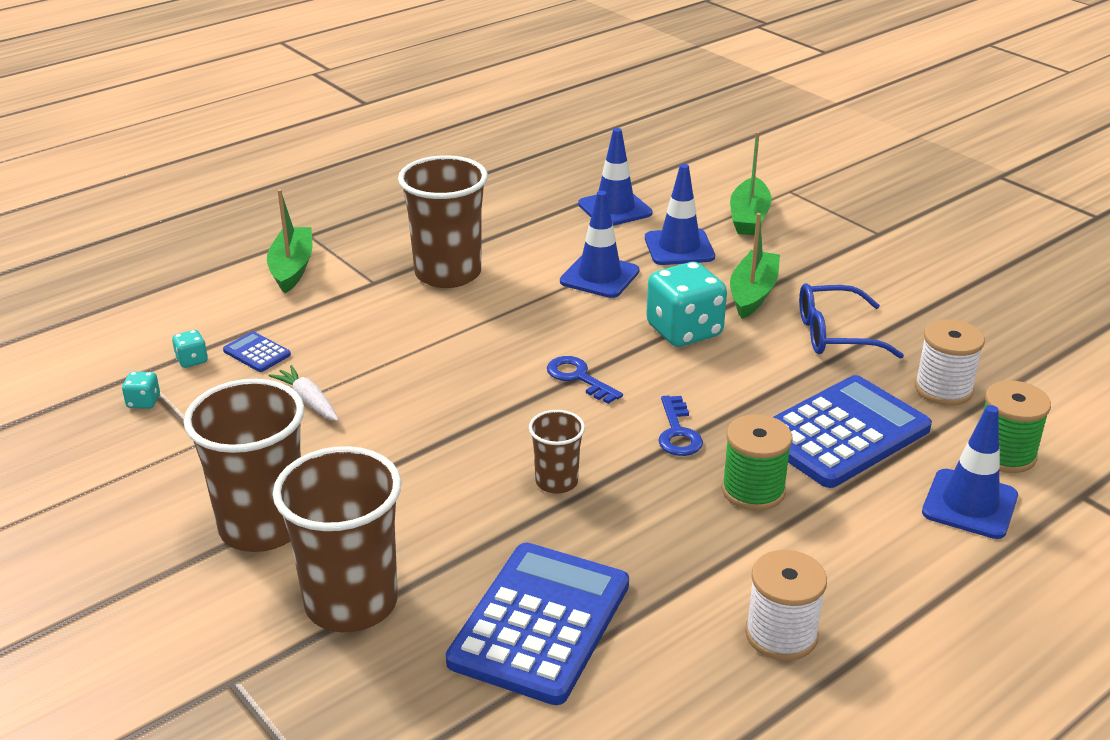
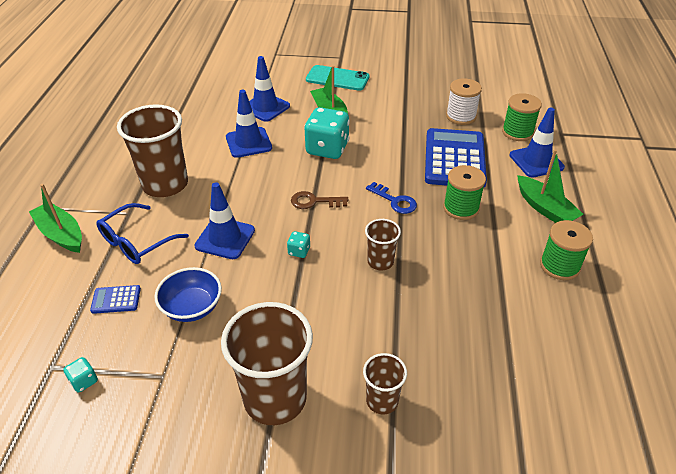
camera: 45 degrees left, 10 degrees up
(192, 360) = (78, 332): turquoise dice -> turquoise dice (299, 251)
(308, 401) = (192, 307): white carrot -> blue bowl
(351, 603) = (382, 400): brown cup -> brown cup, size x0.51
(540, 623) = (474, 337): blue calculator -> none
(579, 378) = (314, 201): blue key -> brown key
(615, 209) = (205, 102): blue traffic cone -> blue traffic cone (225, 238)
(749, 217) = (275, 76): green boat -> green boat (545, 208)
(781, 634) = (559, 266): white spool -> green spool
(831, 257) = (337, 78): none -> turquoise phone
(834, 334) = (389, 115): blue glasses -> blue glasses (136, 242)

